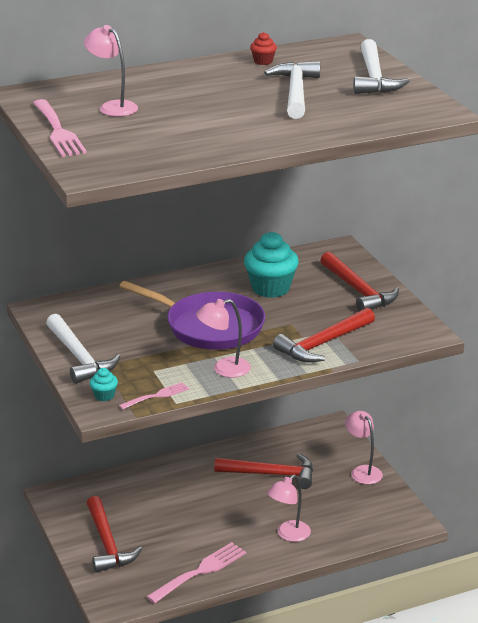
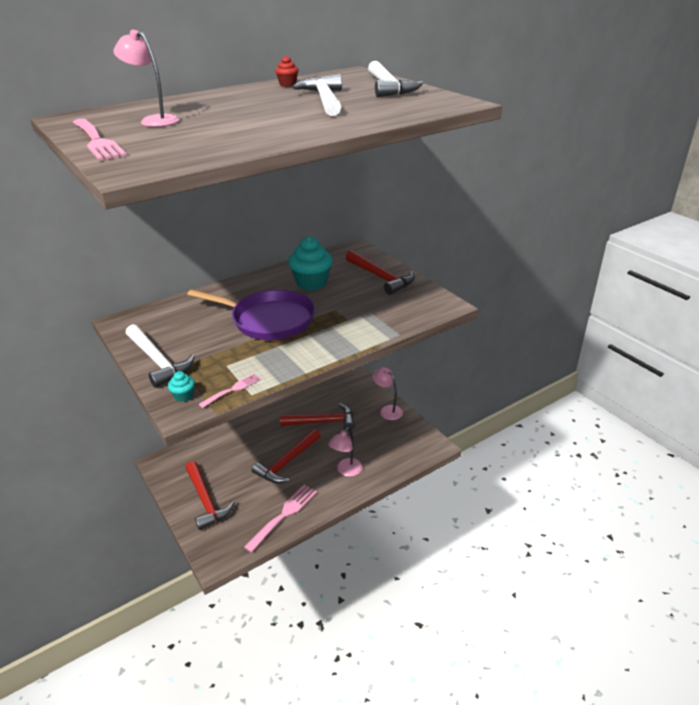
camera: 10 degrees left, 5 degrees up
(224, 369) = (288, 356): pink lamp -> none
(323, 344) = (366, 323): red hammer -> red hammer (287, 462)

